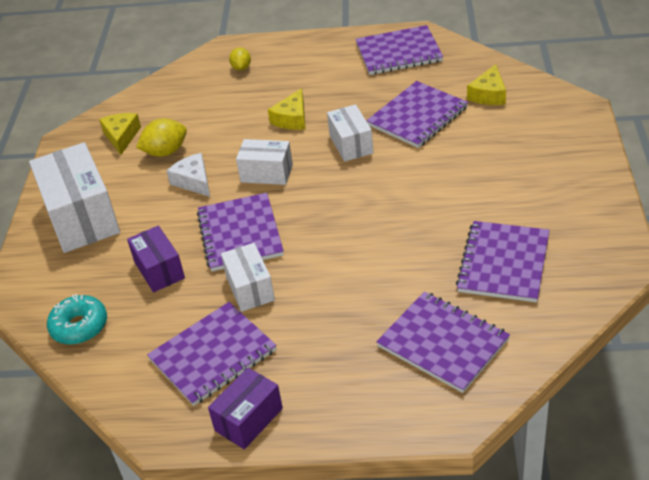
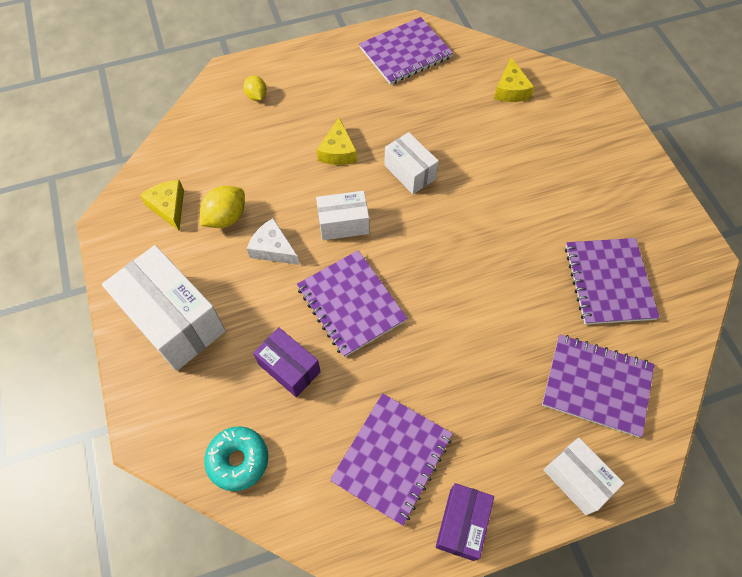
camera: 25 degrees left, 20 degrees up
(250, 288) = (391, 368): white box -> white box (576, 479)
(417, 116) = (457, 127): purple notebook -> none

